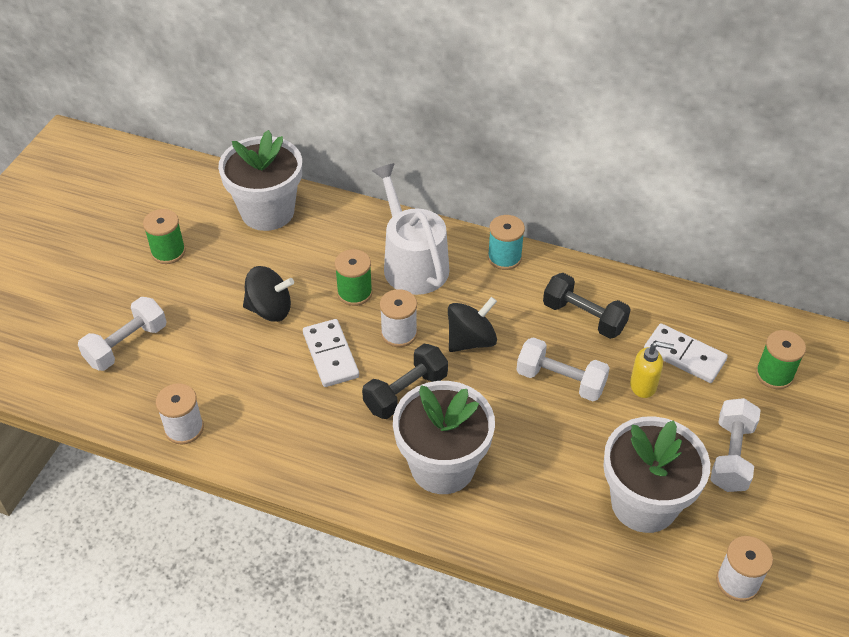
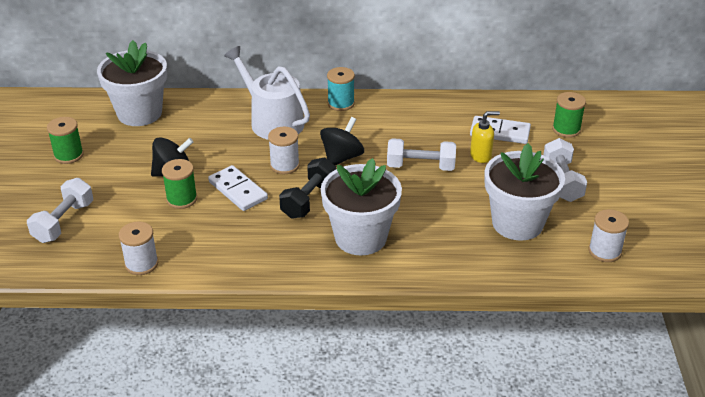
camera: 20 degrees left, 10 degrees down
(354, 293) = (237, 148): green spool -> green spool (182, 199)
(584, 317) = (417, 126): black dumbbell -> none

